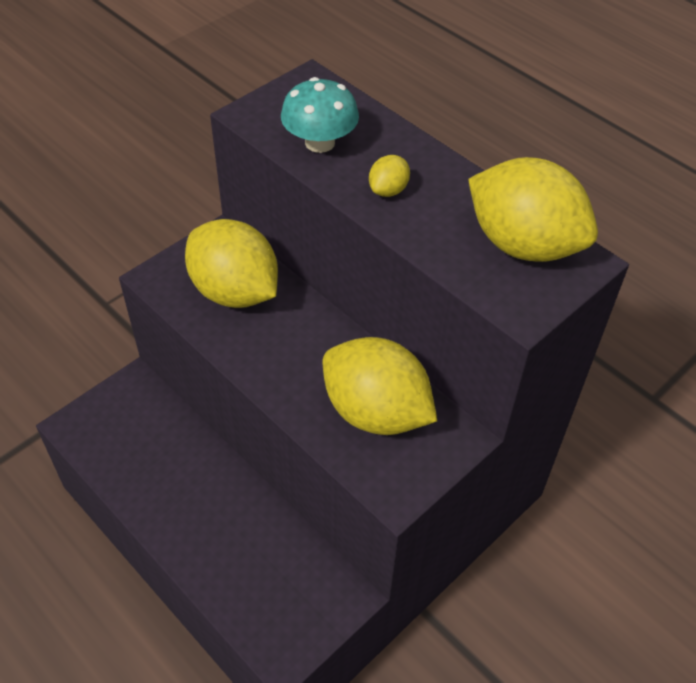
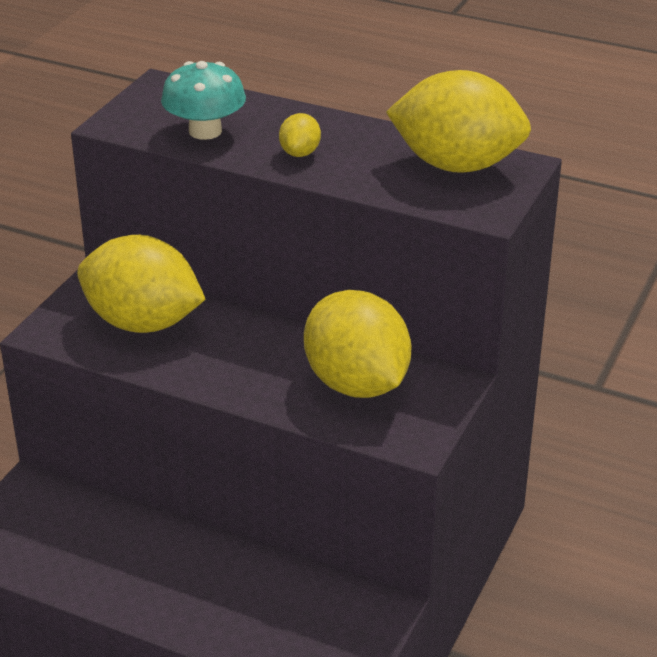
camera: 20 degrees left, 15 degrees down
(376, 412) = (356, 384): yellow lemon -> yellow lemon turned 45 degrees clockwise

